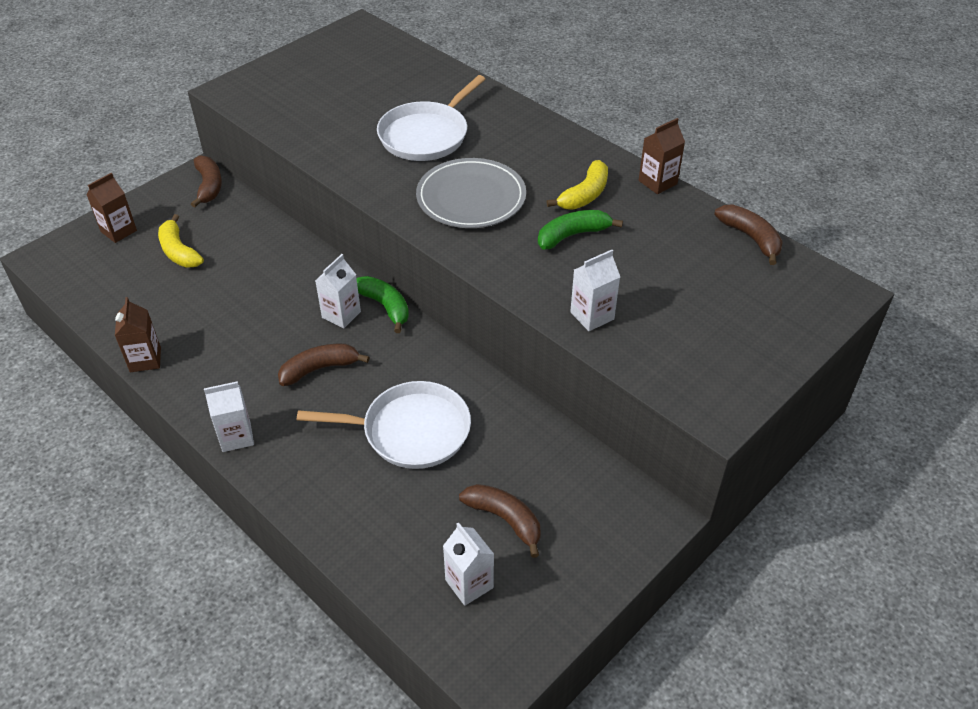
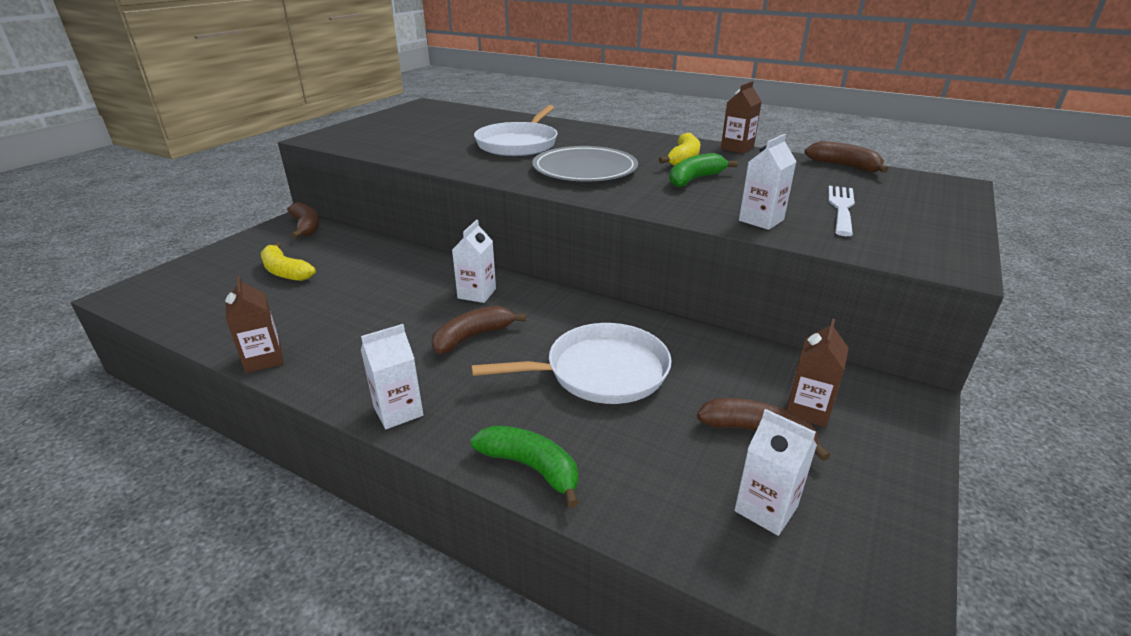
camera: 15 degrees left, 15 degrees down
(118, 231) = (214, 265): brown carton -> brown carton (808, 410)
(385, 306) = (518, 282): green banana -> green banana (531, 467)
(686, 311) = (841, 208): none -> white fork

